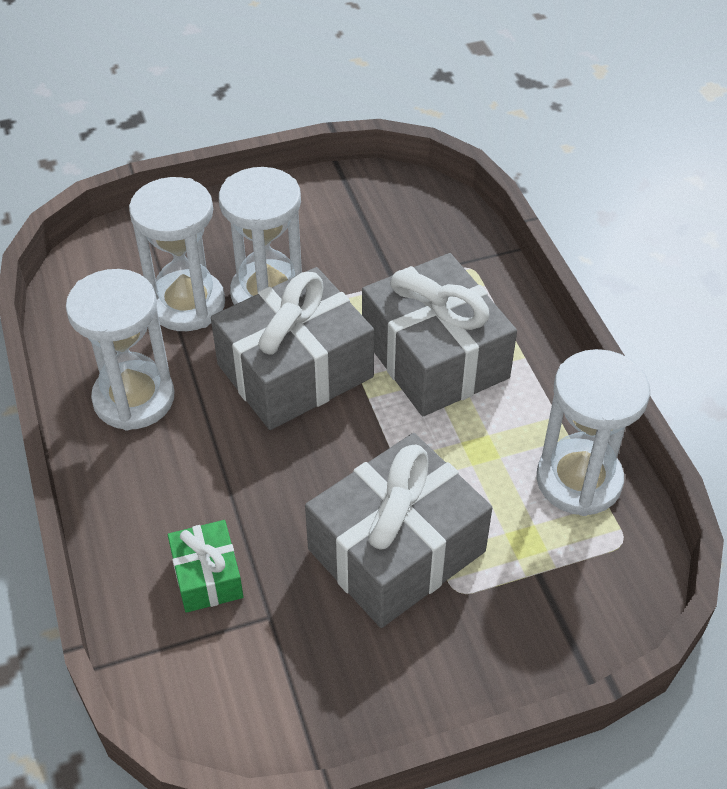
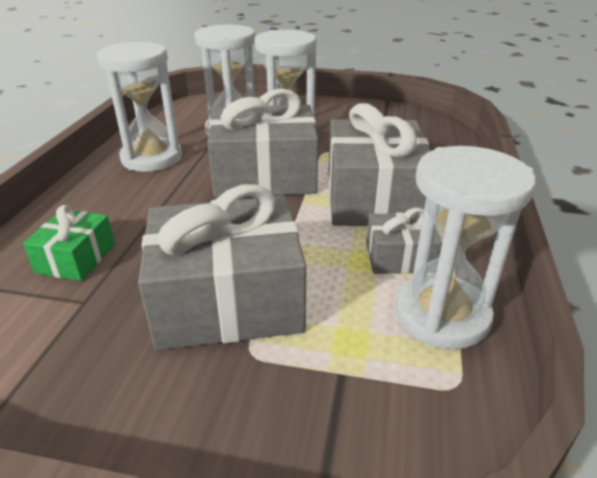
camera: 30 degrees right, 15 degrees down
(508, 430) = (399, 257): none -> grey gift

